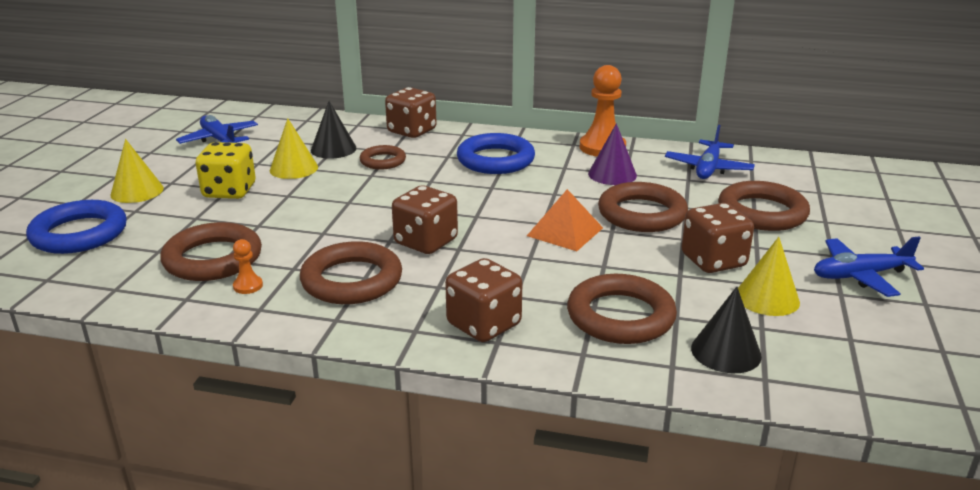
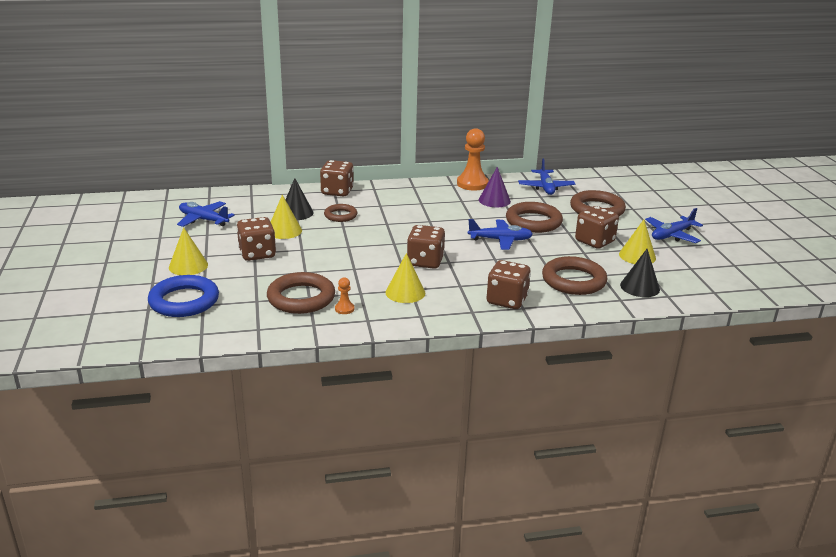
camera: 25 degrees left, 0 degrees up
(229, 191) = (257, 254): yellow dice -> brown dice
(352, 280) = (405, 292): brown ring -> yellow cone
(495, 160) = (414, 203): blue ring -> none
(565, 231) = (500, 240): orange pyramid -> blue plane

